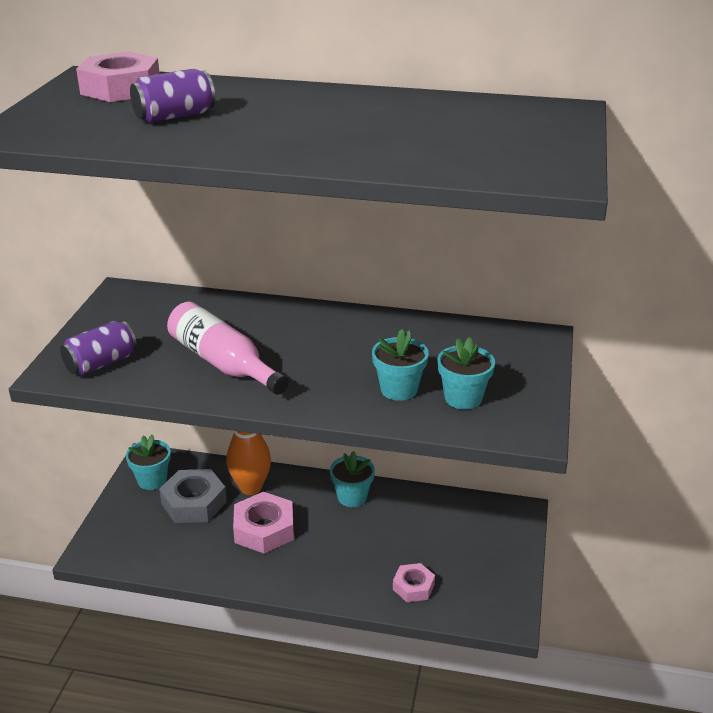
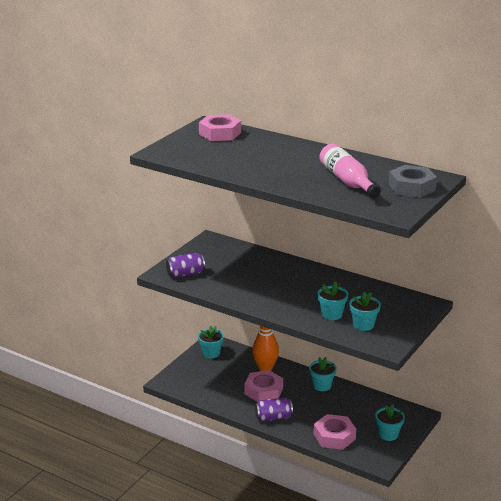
camera: 20 degrees right, 5 degrees down
(174, 116) = (237, 154): purple can -> purple can (273, 417)
(194, 503) = (230, 369): grey nut -> grey nut (412, 187)
(223, 363) = (247, 285): pink bottle -> pink bottle (347, 181)
(413, 587) = (334, 436): pink nut -> pink nut, size x1.68
(494, 560) = (388, 434): none -> turquoise flower pot

